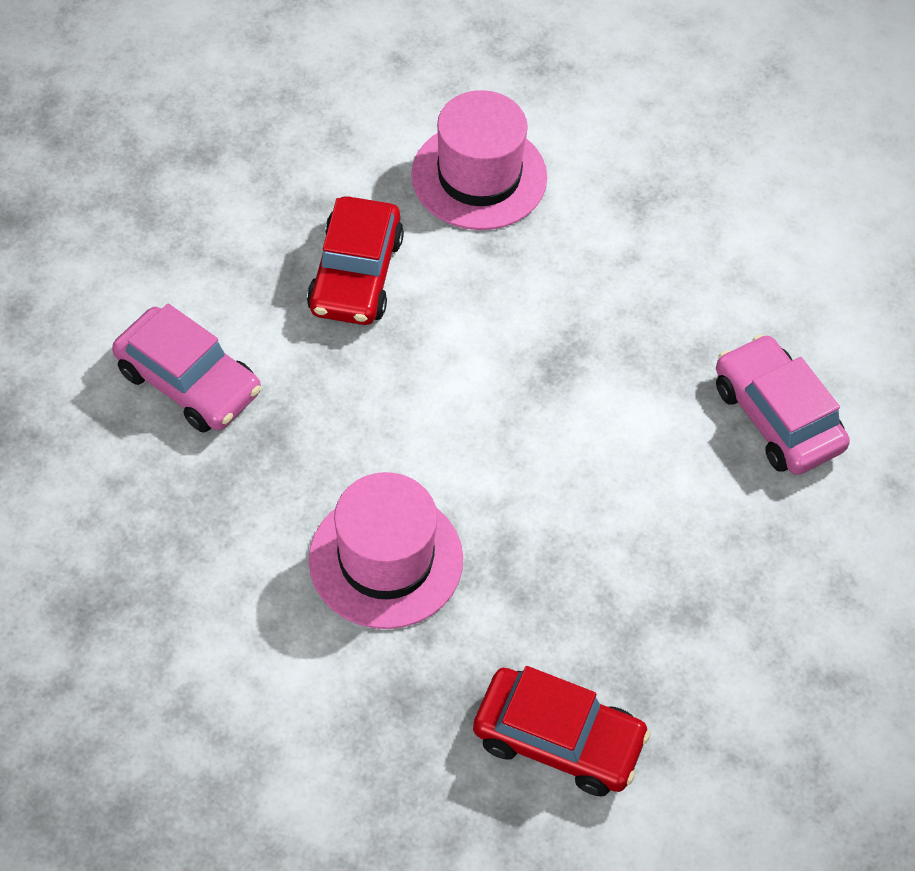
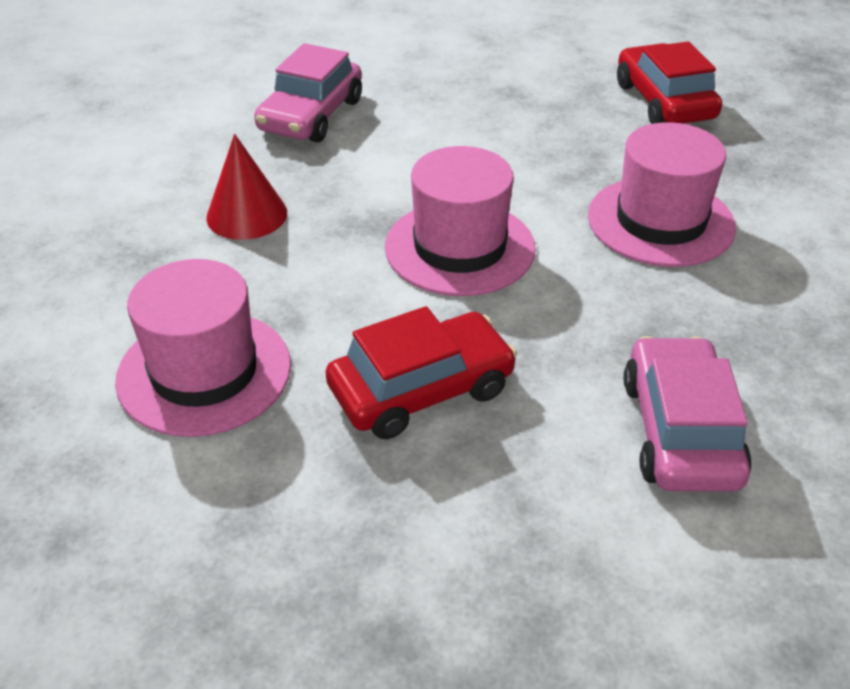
camera: 125 degrees left, 15 degrees down
(480, 395) = (459, 247): none -> pink hat
(646, 287) = (247, 215): none -> red cone

